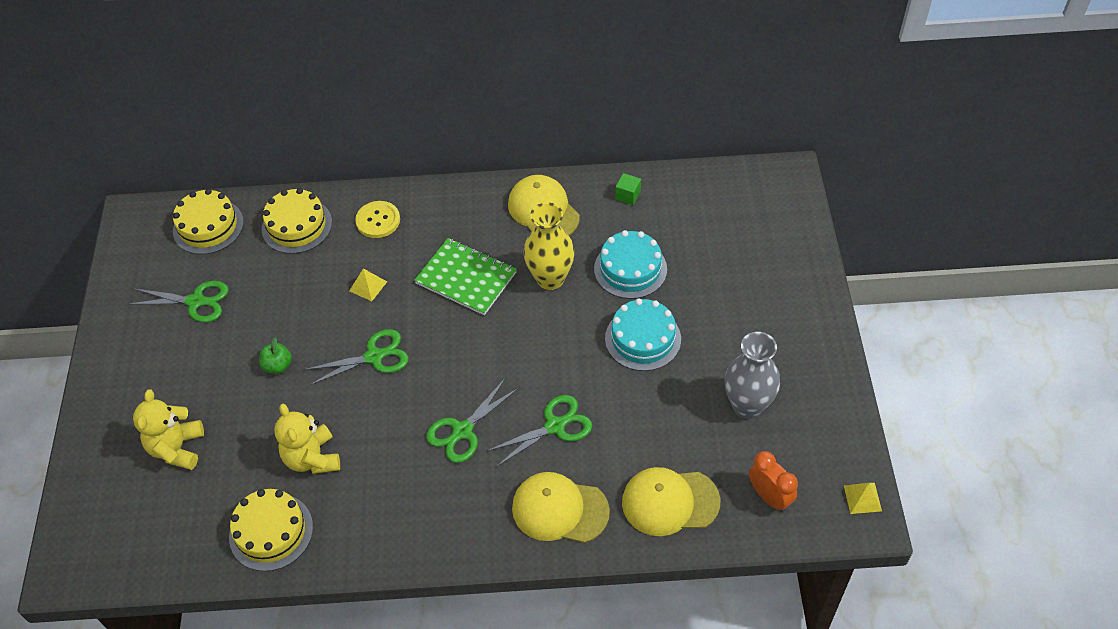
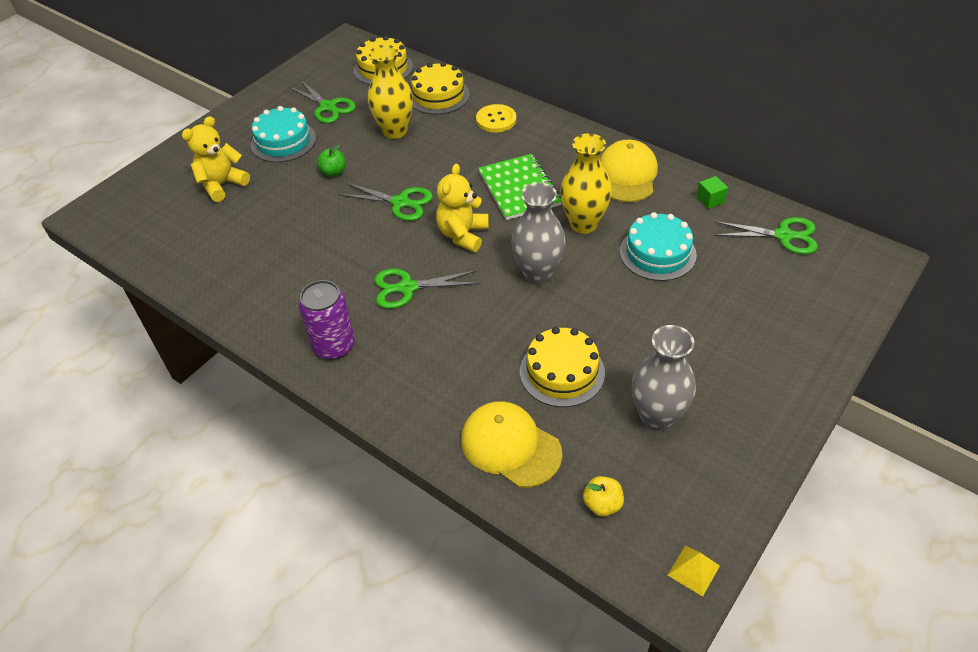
camera: 40 degrees right, 5 degrees down
(271, 531) = (217, 270): yellow cake -> yellow cake (562, 372)
(293, 288) = (395, 131): none -> yellow vase
(312, 458) = (291, 241): yellow teddy bear -> yellow teddy bear (463, 235)
(368, 286) = (445, 156): yellow pyramid -> none
(454, 522) = (334, 345): none -> purple can
(555, 426) = (478, 328): green scissors -> green scissors (783, 236)
(556, 347) = (538, 274): none -> grey vase
(559, 509) = (418, 390): yellow cap -> none
(643, 338) = (615, 309): turquoise cake -> turquoise cake (283, 141)
(769, 497) = (602, 504): orange clock -> yellow apple

